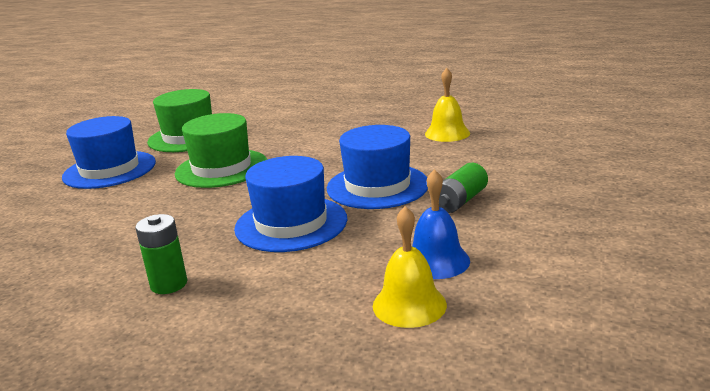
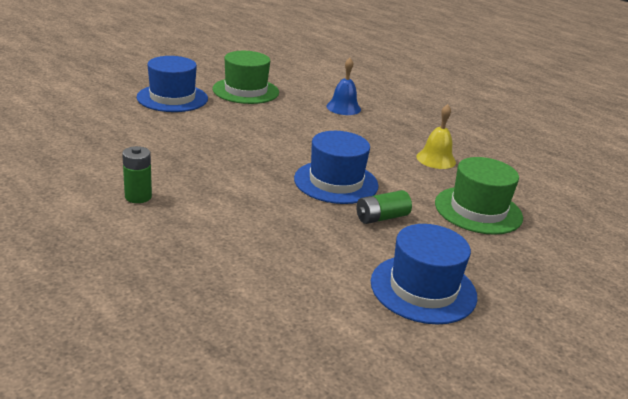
camera: 20 degrees right, 5 degrees up
(221, 168) = (244, 125): green hat -> green hat (478, 210)
(291, 223) = (249, 186): blue hat -> blue hat (423, 289)
(409, 305) = (266, 274): yellow bell -> none
(436, 260) = (315, 253): blue bell -> blue bell (343, 108)

